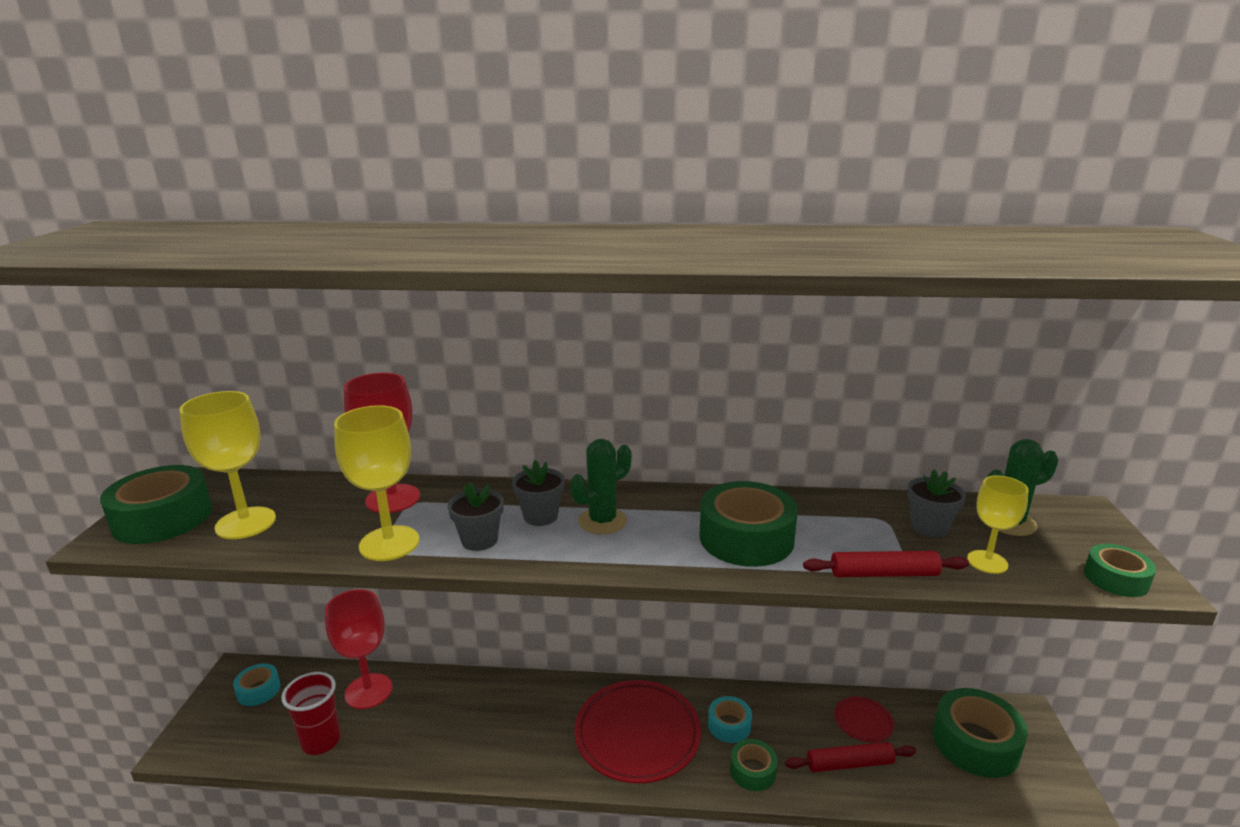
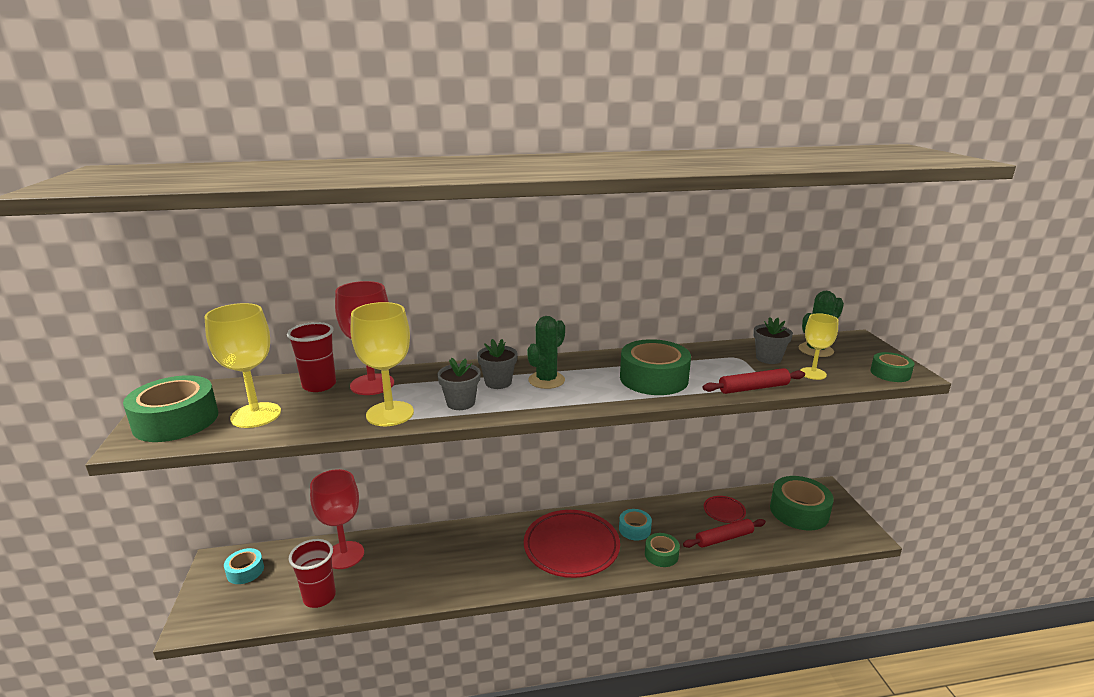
camera: 15 degrees left, 0 degrees up
(335, 492) = (319, 385): none -> red cup

